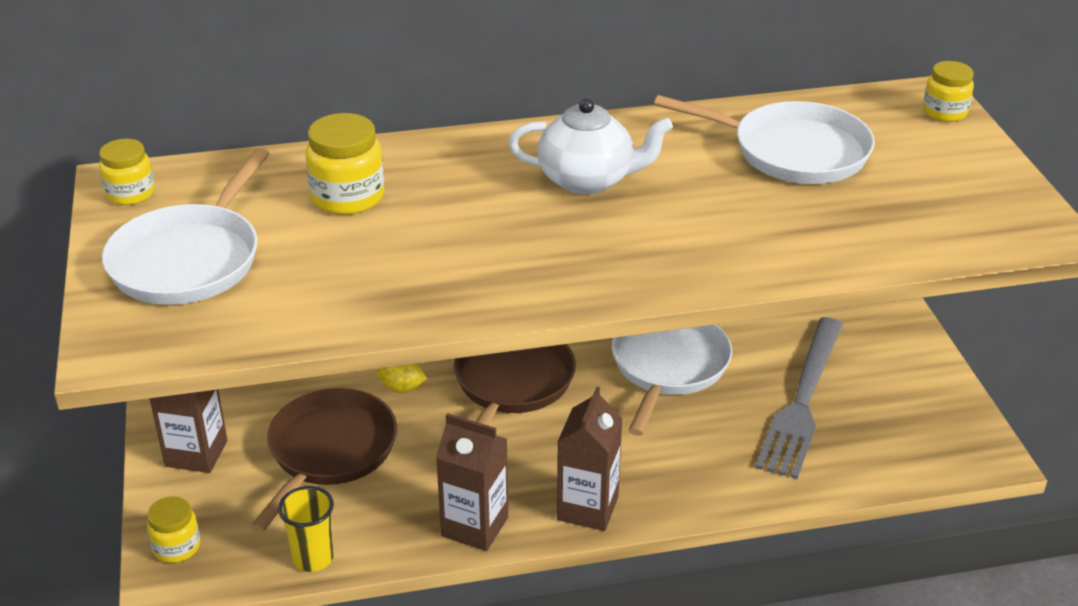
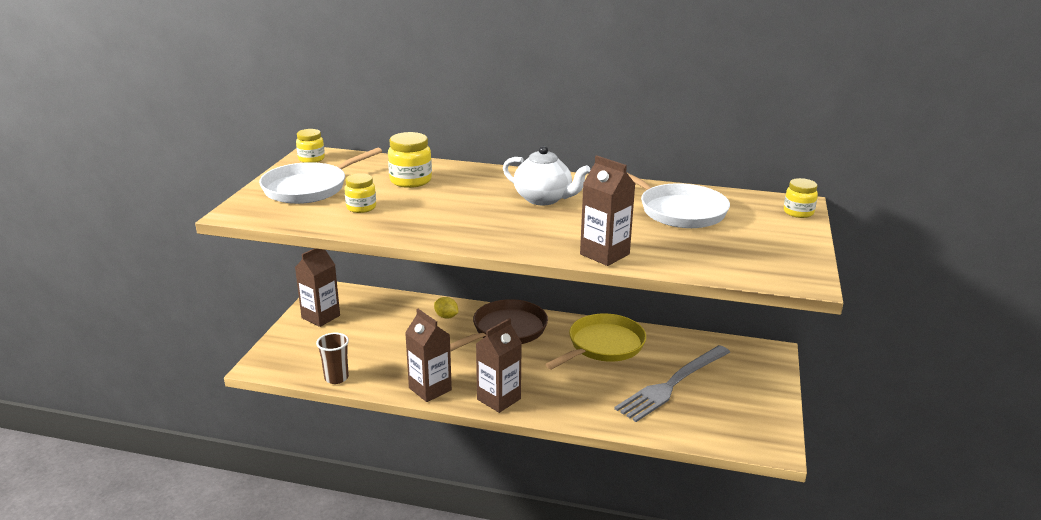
camera: 25 degrees right, 10 degrees down
(177, 547) = (277, 353): yellow jar -> yellow jar (361, 207)
(313, 558) = (336, 378): yellow cup -> brown cup
(329, 452) = (385, 334): brown pan -> none
(668, 367) = (603, 346): white pan -> yellow pan
(764, 263) = (604, 254): none -> brown carton

